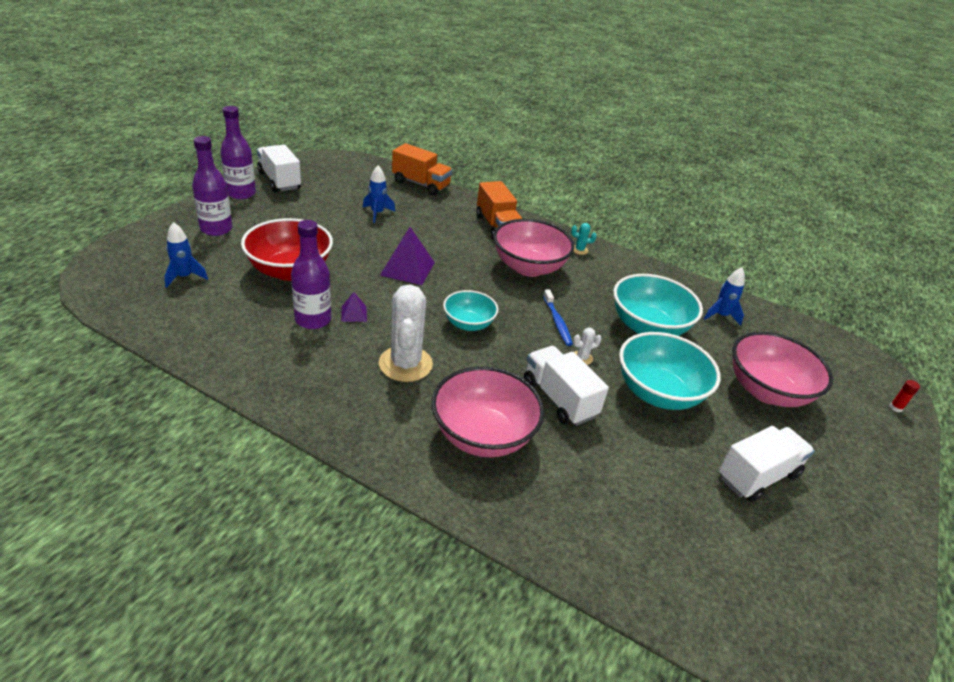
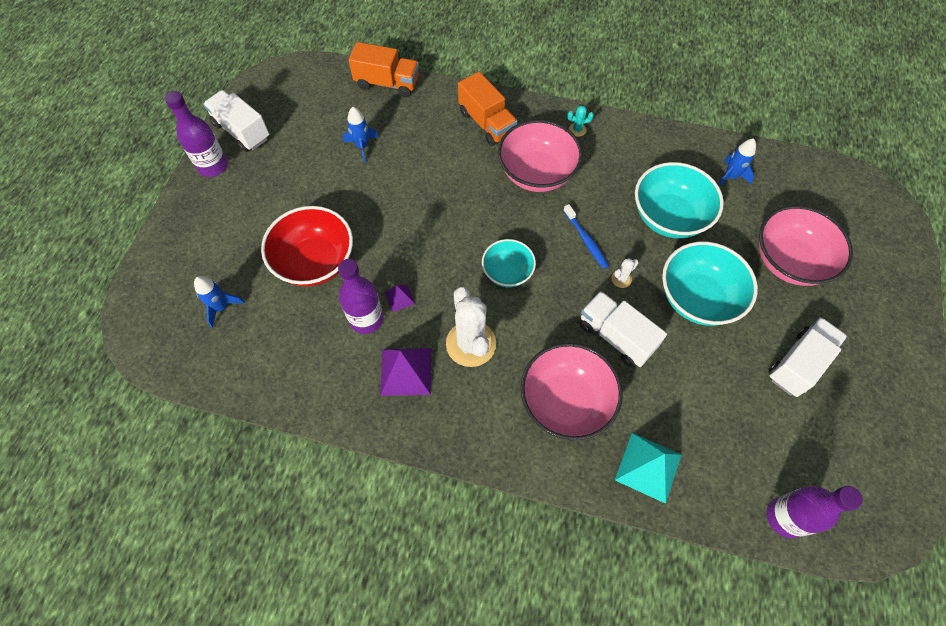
camera: 10 degrees left, 25 degrees up
(216, 229) = (216, 229): purple bottle -> purple bottle (785, 517)
(407, 268) = (424, 218): purple pyramid -> purple pyramid (405, 371)
(552, 517) = (648, 467): none -> turquoise pyramid
(895, 408) = (900, 242): red glue stick -> none

